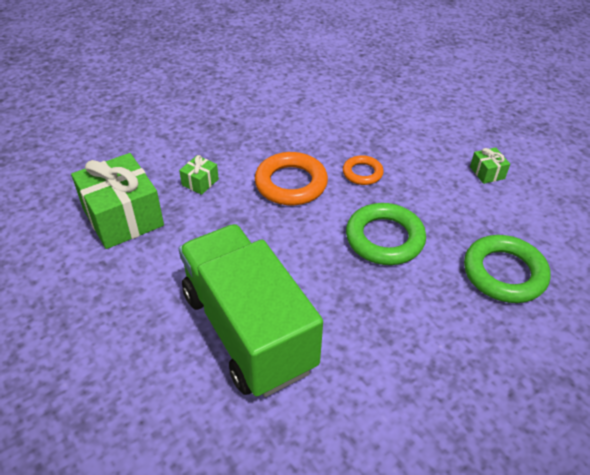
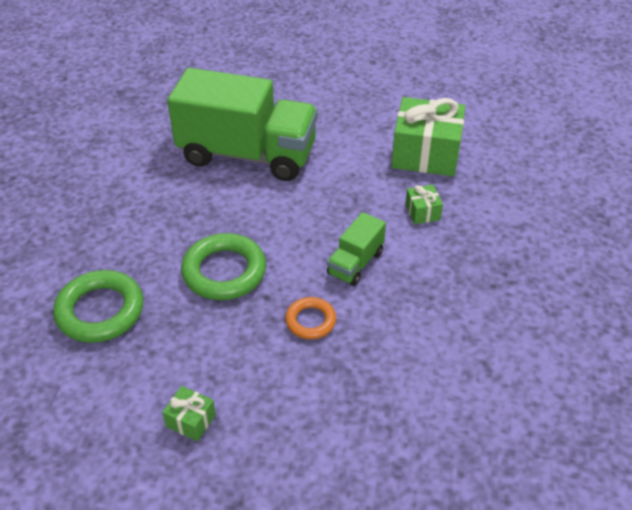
camera: 135 degrees right, 0 degrees up
(291, 183) = (355, 263): orange ring -> green truck

